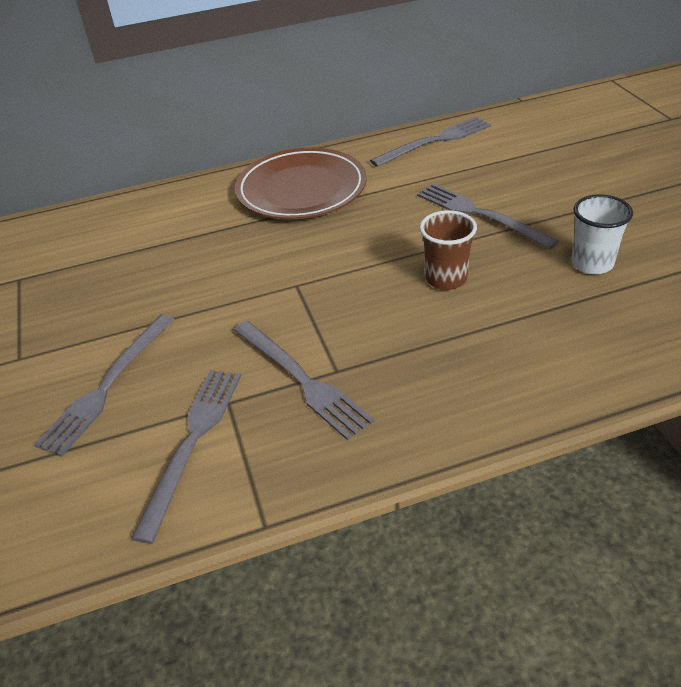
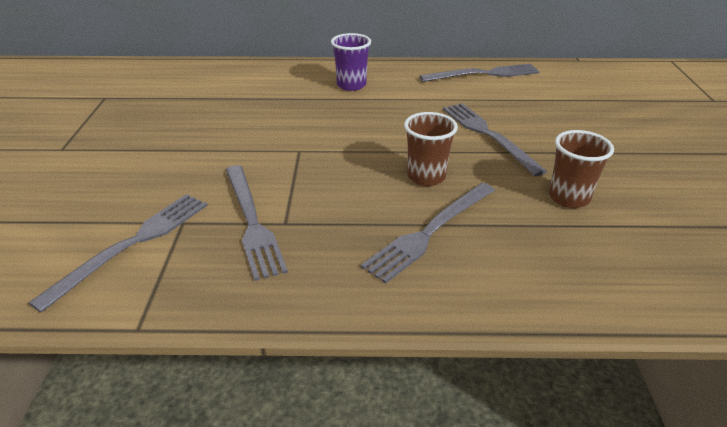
camera: 15 degrees right, 5 degrees down
(107, 386) = (105, 184): grey fork -> grey fork (430, 232)
(301, 190) = (351, 85): brown plate -> purple cup
(592, 263) = (568, 197): white cup -> brown cup

